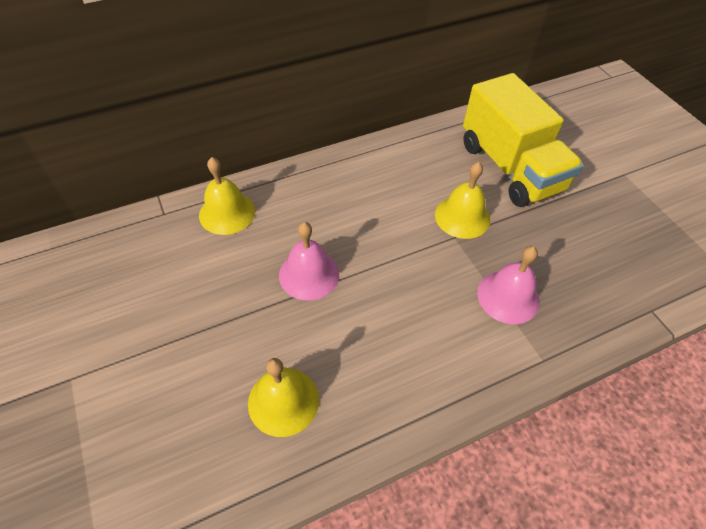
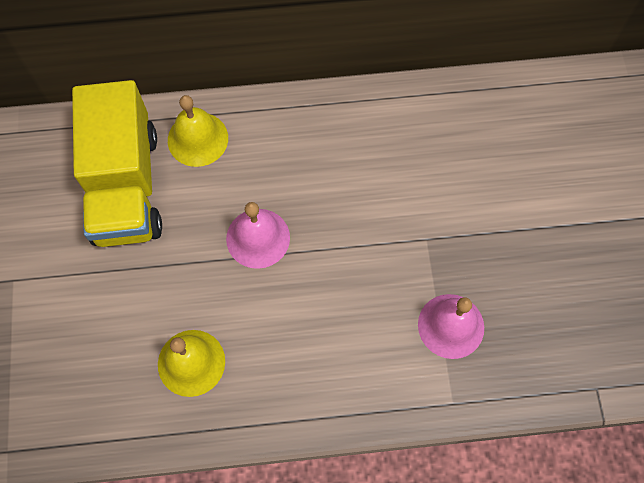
camera: 20 degrees right, 15 degrees up
(462, 217) = (446, 217): yellow bell -> none
(510, 167) = (532, 167): yellow truck -> yellow truck (126, 186)

